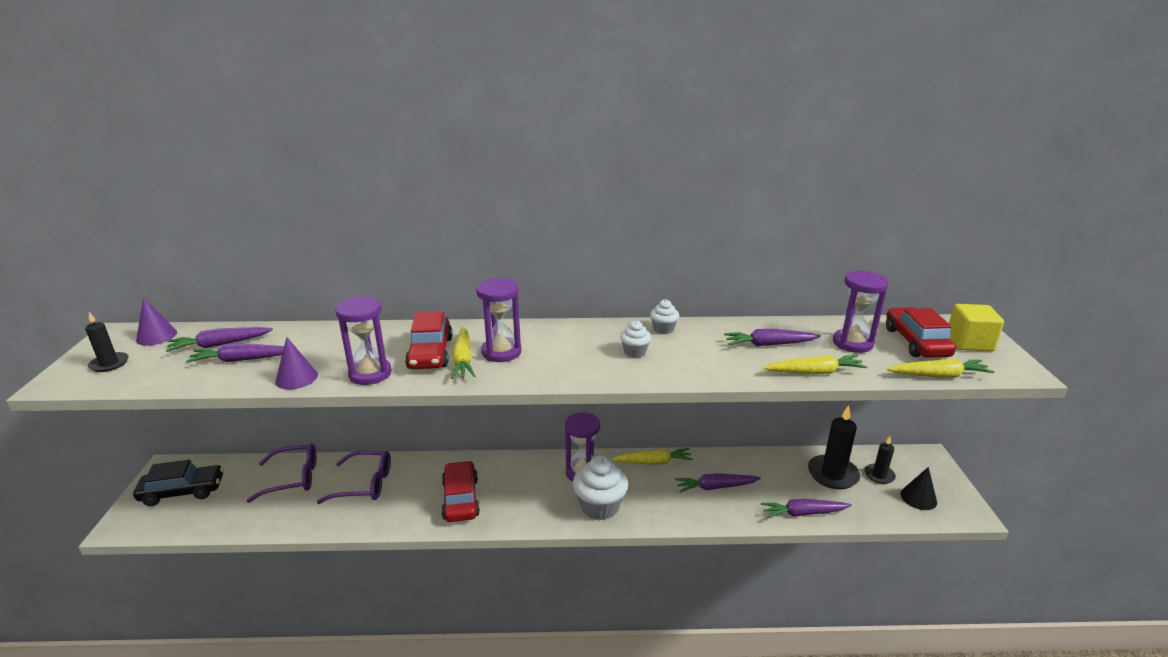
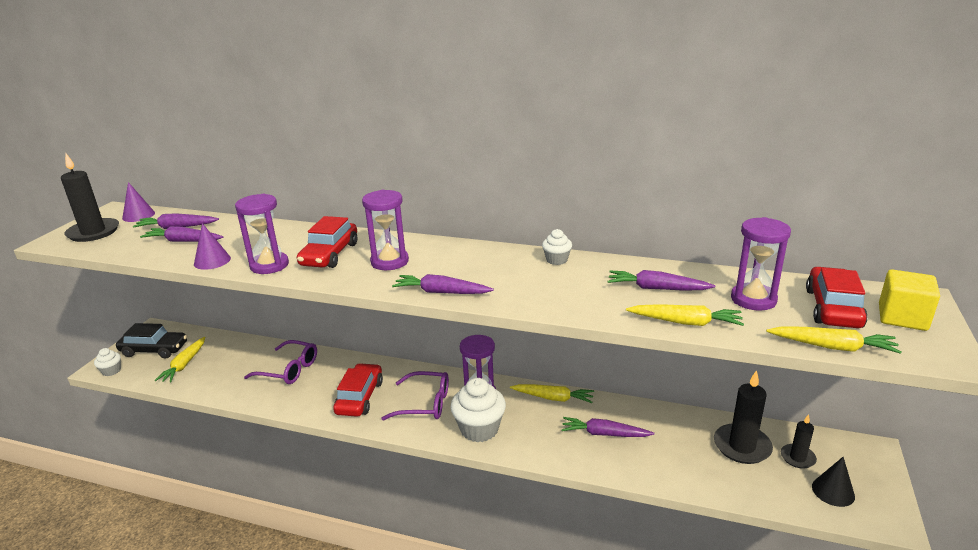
camera: 20 degrees right, 0 degrees up
(109, 364) = (93, 232): black candle -> black candle, size x1.71
(292, 478) = (237, 354): purple glasses -> purple glasses (424, 403)
(463, 359) = (352, 263): yellow carrot -> yellow carrot (184, 364)
(635, 352) = (512, 277): white cupcake -> white cupcake (111, 371)
(803, 513) = (685, 479): purple carrot -> purple carrot (441, 292)

